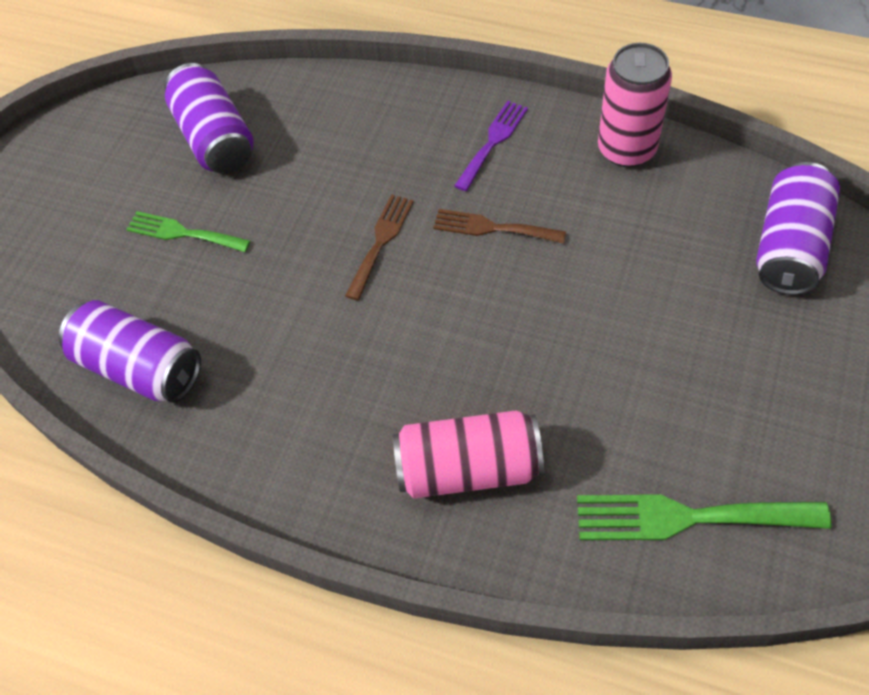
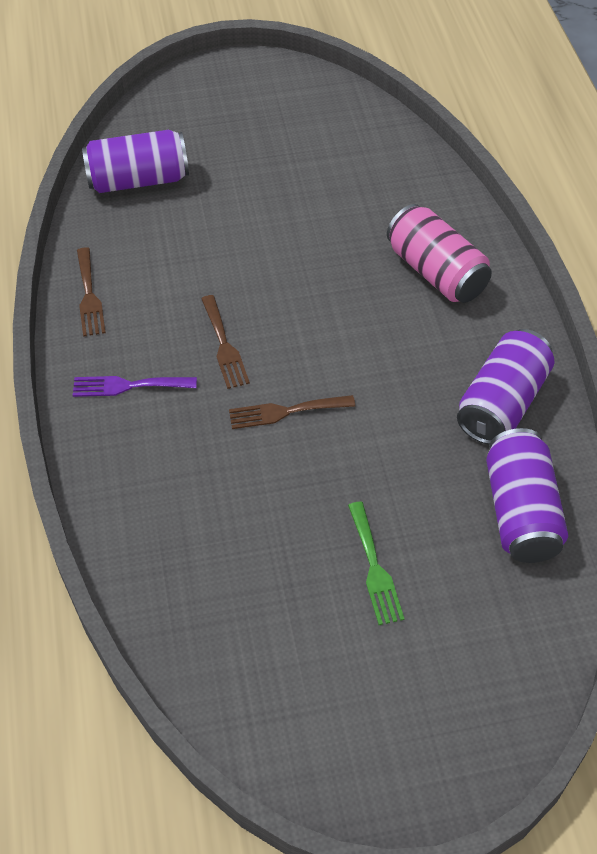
camera: 125 degrees left, 5 degrees down
(215, 138) = (248, 615): purple can -> purple can (502, 403)
(626, 149) = (89, 296): pink can -> brown fork
(687, 517) = (385, 165): green fork -> none

